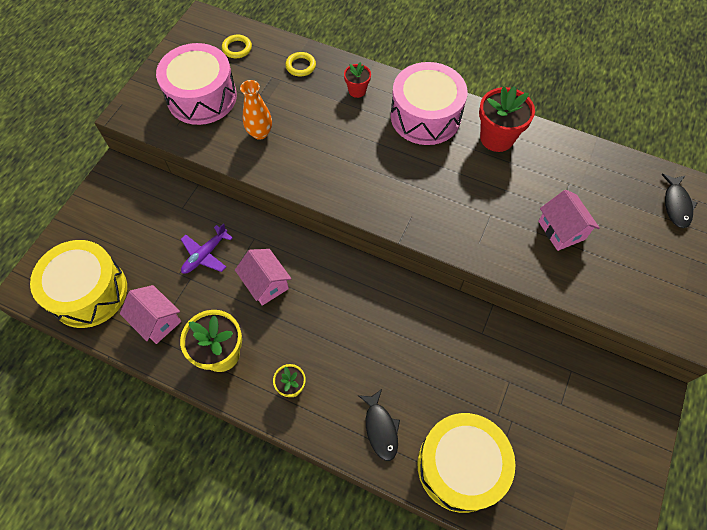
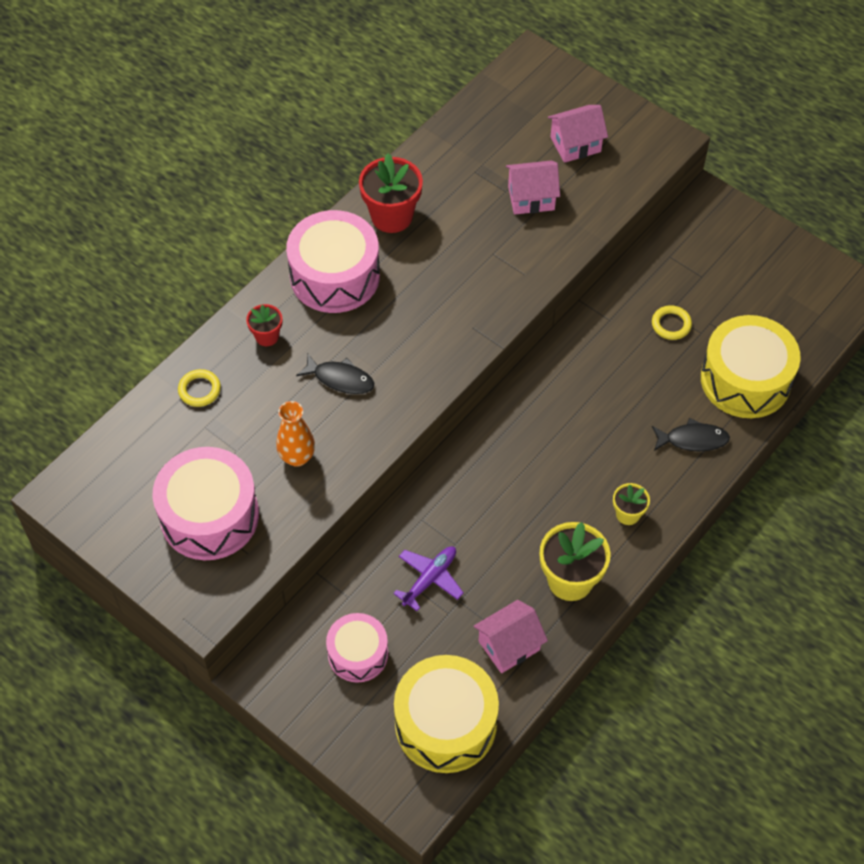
camera: 75 degrees left, 5 degrees down
(138, 224) = (358, 654): none -> pink drum
(205, 255) = (430, 579): purple plane -> purple plane turned 105 degrees counterclockwise
(237, 48) = (135, 460): yellow ring -> yellow ring (671, 324)
(266, 284) = (491, 517): pink house -> pink house (575, 144)
(676, 205) = (530, 93): black fish -> black fish (340, 379)

